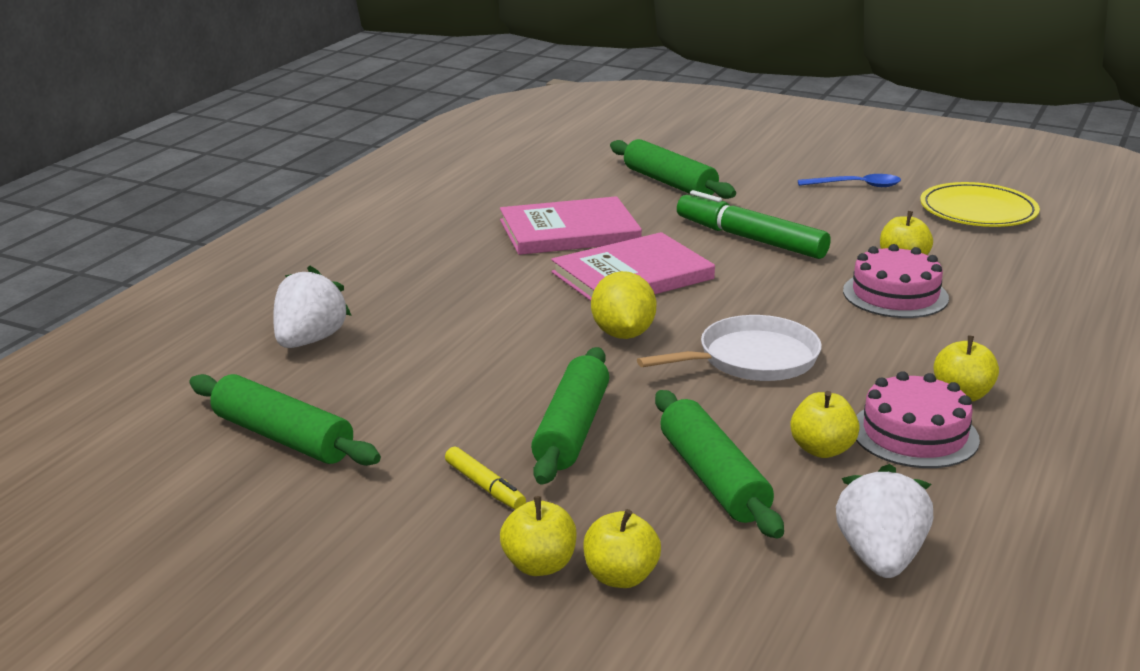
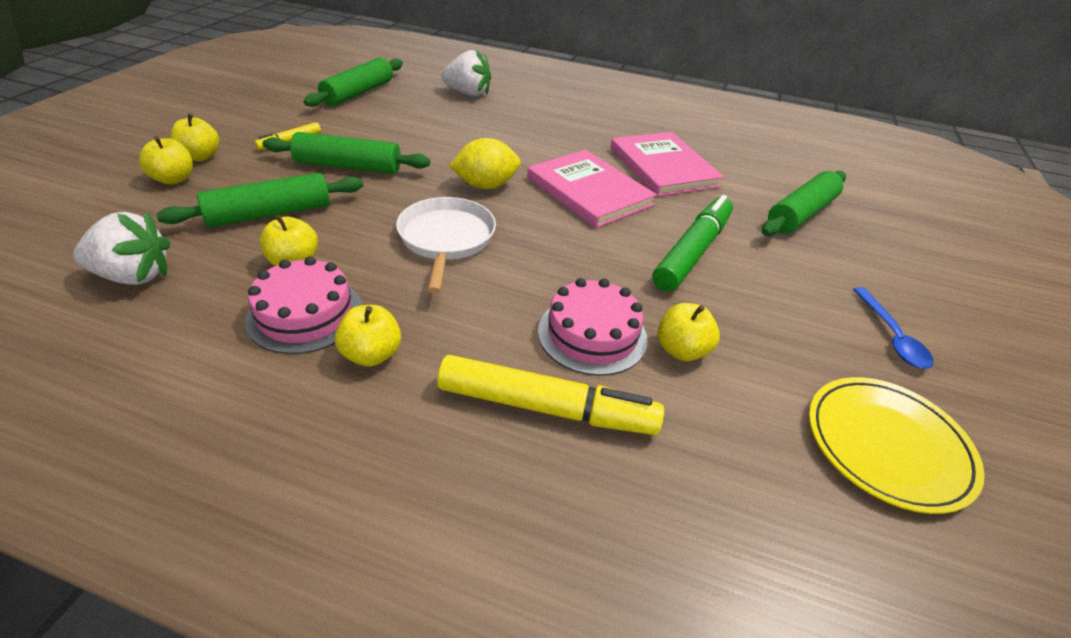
camera: 80 degrees right, 15 degrees up
(752, 359) = (446, 239): white pan -> white pan turned 150 degrees counterclockwise
(994, 319) = (545, 407): none -> yellow marker

